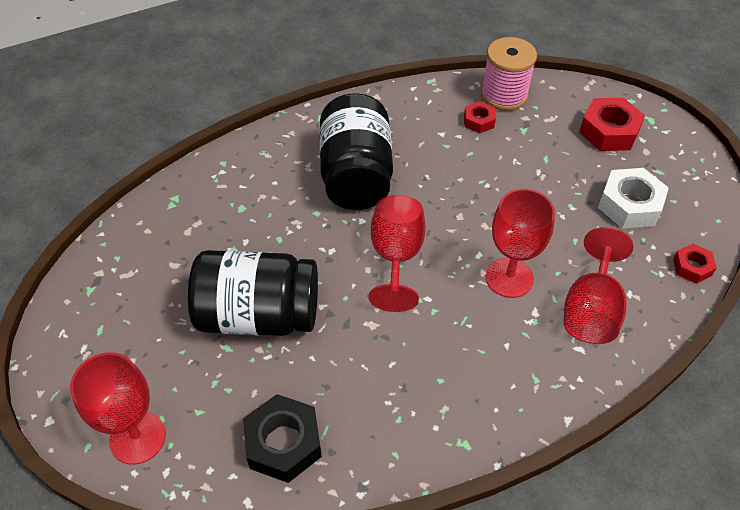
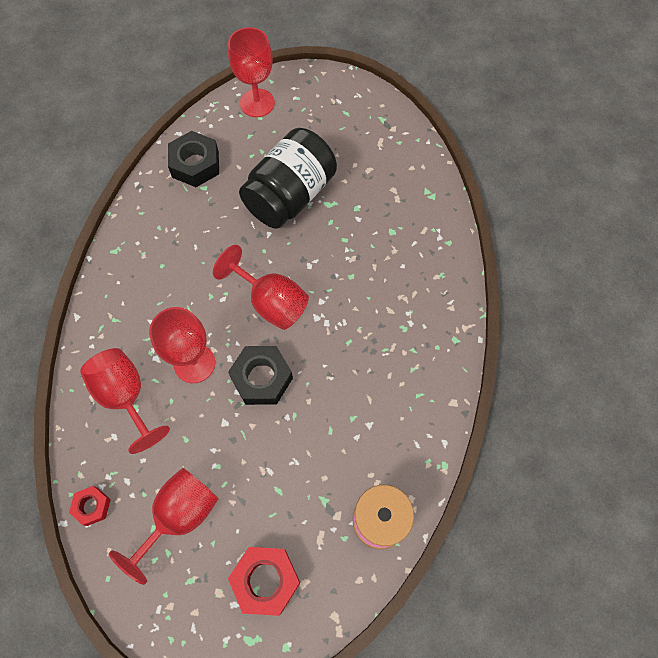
camera: 125 degrees right, 15 degrees up
(356, 175) = (369, 325): black jar -> none
(473, 220) = (261, 378): none -> black nut
(479, 121) = (362, 468): red nut -> none
(629, 205) = (180, 516): white nut -> red goblet

